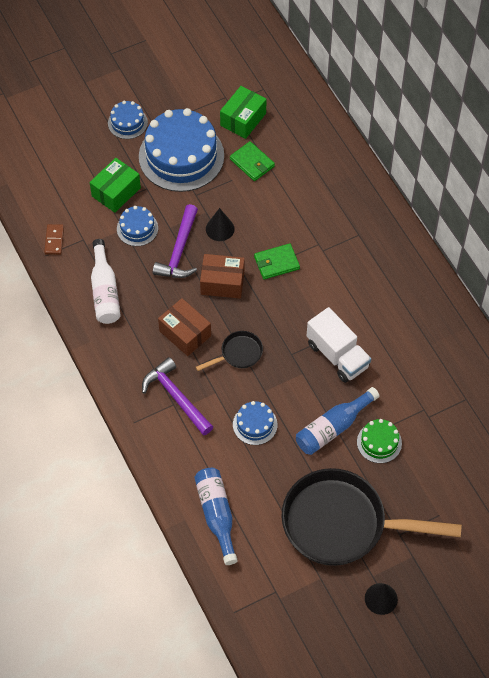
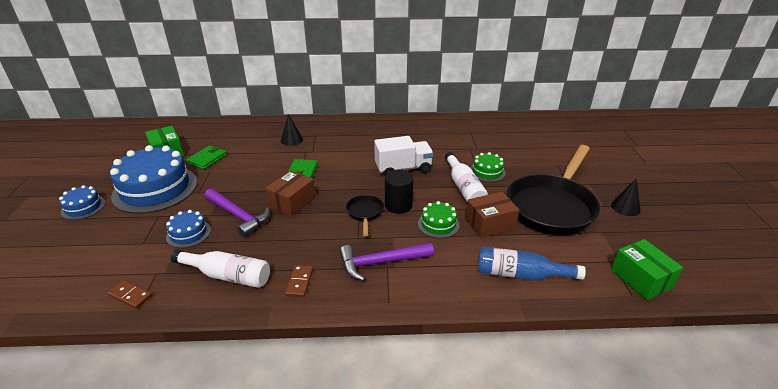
camera: 65 degrees left, 25 degrees down
(116, 192) = (137, 235): green box -> green box (641, 279)
(123, 347) = (299, 282): none -> brown domino
(185, 333) = (320, 237): brown box -> brown box (490, 224)
(220, 229) = (243, 189): black cone -> black cone (291, 140)
(252, 163) = (207, 159): green wallet -> green wallet turned 45 degrees counterclockwise
(255, 424) = (438, 224): blue cake -> green cake
(267, 377) = (398, 205): none -> black cylinder
(333, 427) = (463, 187): blue bottle -> white bottle

